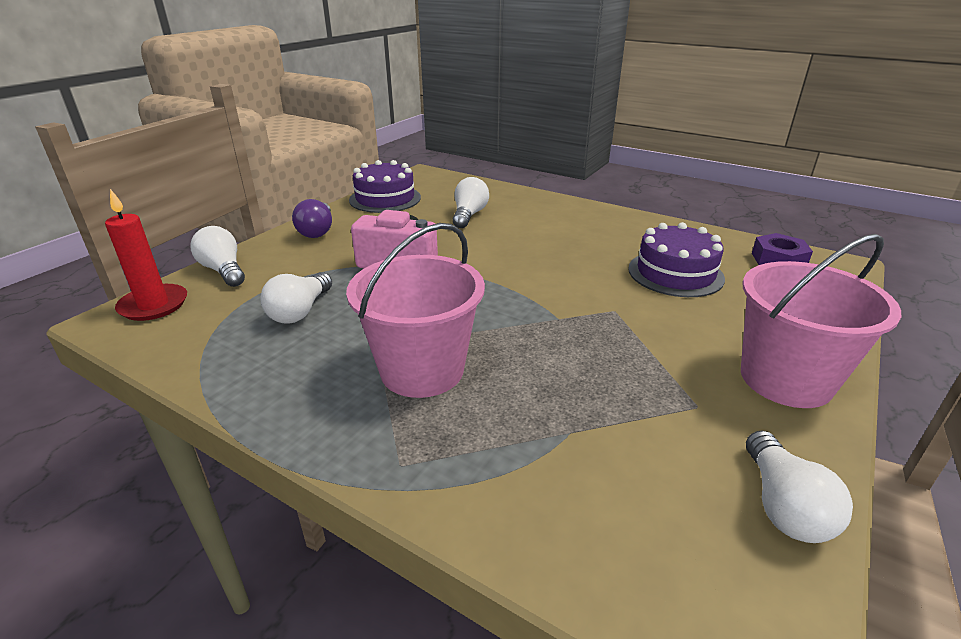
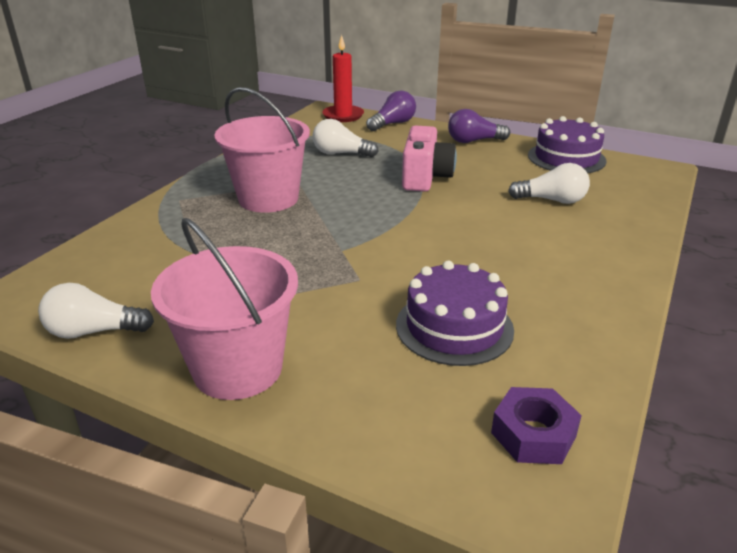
camera: 85 degrees right, 0 degrees up
(223, 270) = (393, 124): white light bulb -> purple light bulb

